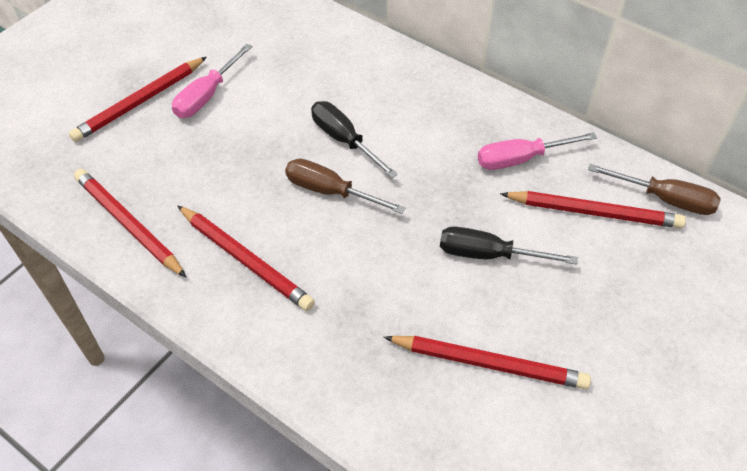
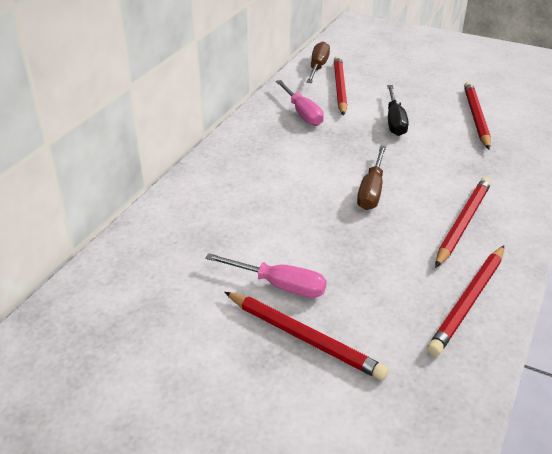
camera: 100 degrees left, 15 degrees down
(344, 140) = (312, 191): black screwdriver -> none

